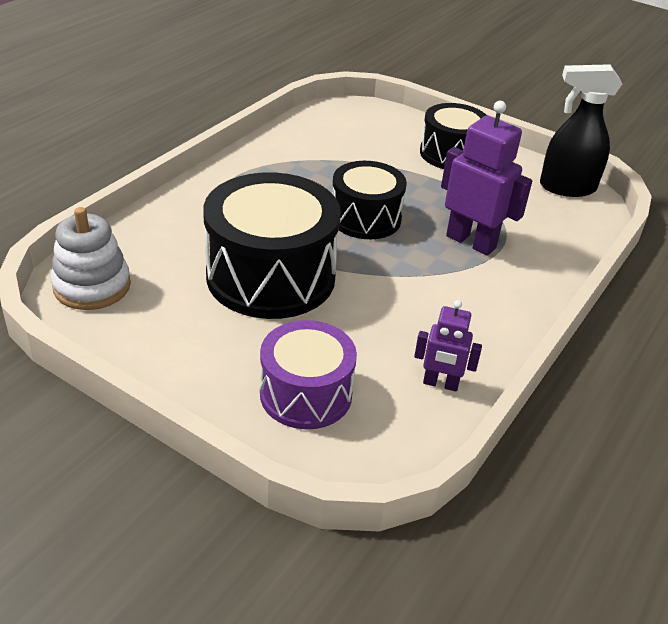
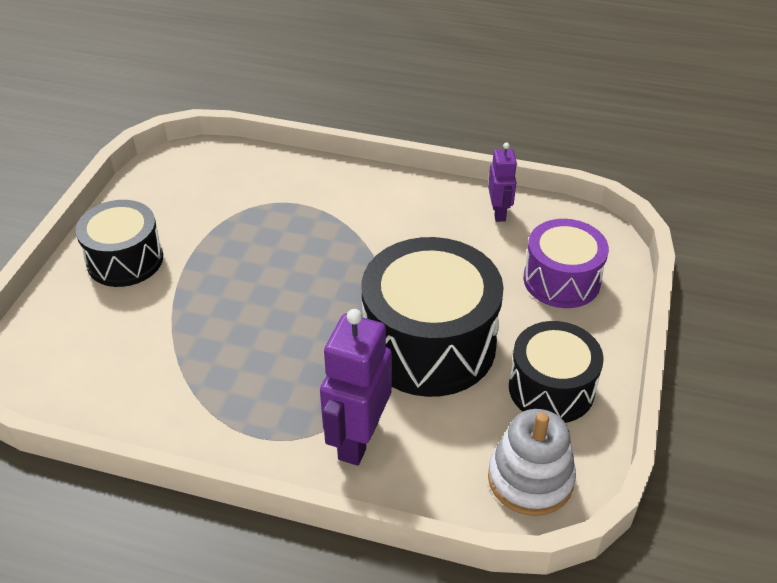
camera: 105 degrees left, 5 degrees up
(365, 218) = (292, 300): black drum -> black drum (551, 388)
(471, 242) = (297, 222): purple robot -> purple robot (358, 439)
(566, 187) = (167, 173): black spray bottle -> none

